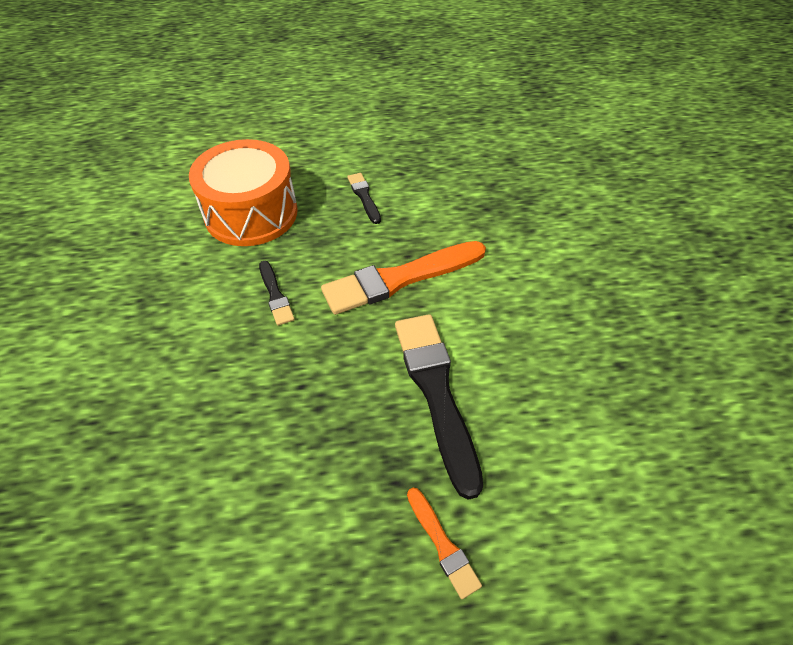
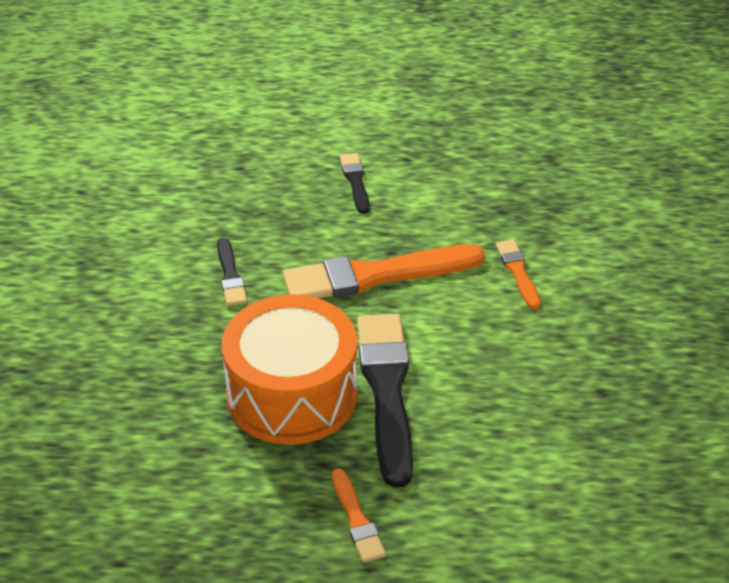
camera: 10 degrees right, 10 degrees down
(251, 213) = (217, 185): orange drum -> orange drum (292, 395)
(515, 260) = (518, 272): none -> orange brush

